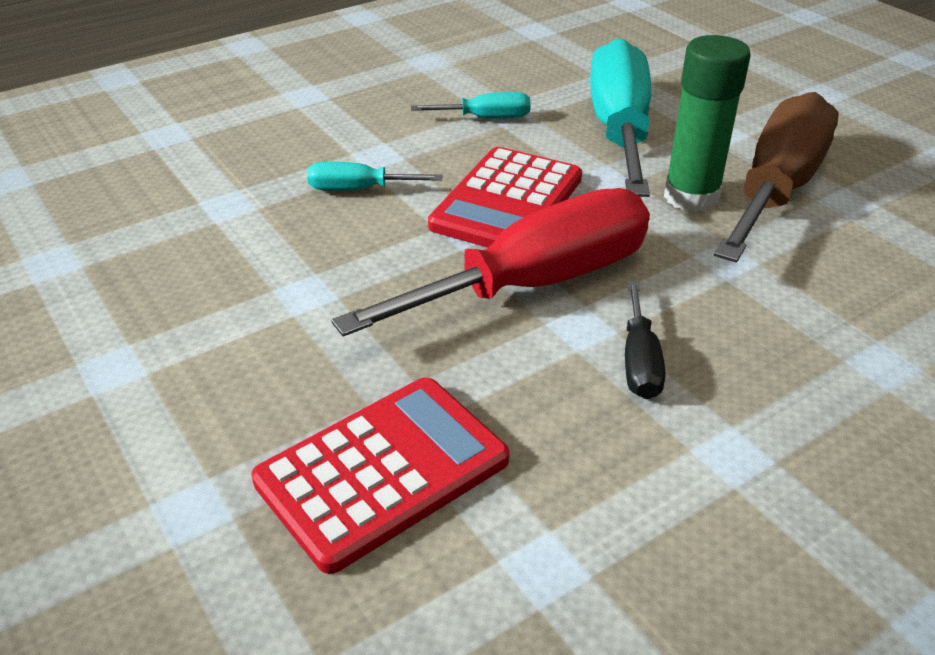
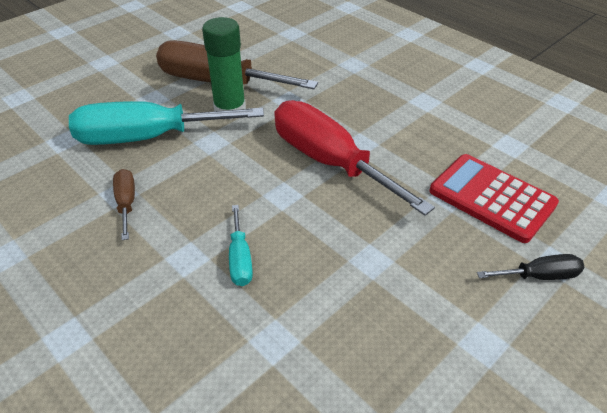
camera: 100 degrees left, 5 degrees up
(486, 118) = (126, 203): turquoise screwdriver -> brown screwdriver
(507, 202) = (246, 180): red calculator -> none
(639, 362) = (379, 125): black screwdriver -> black screwdriver (539, 276)

